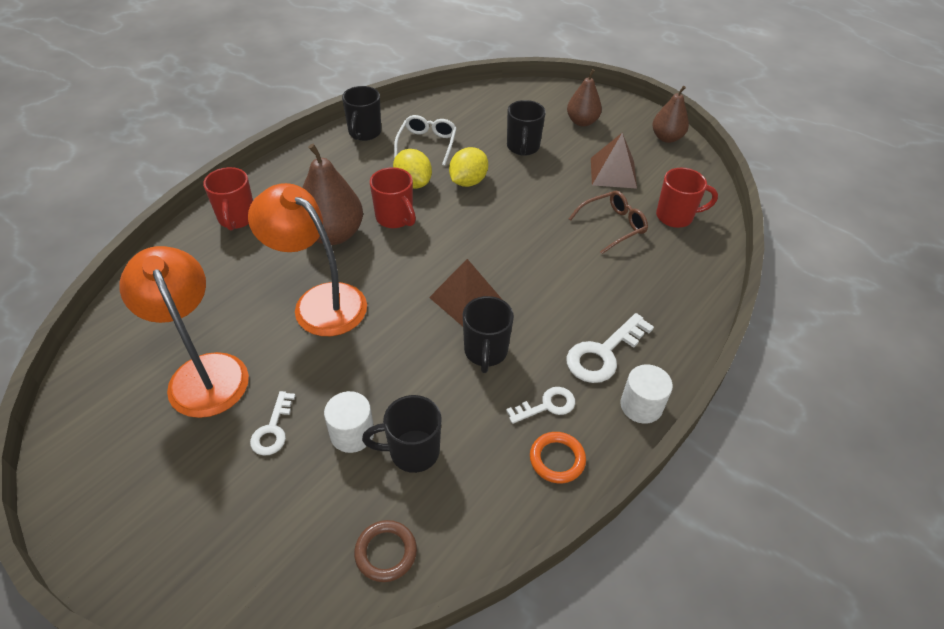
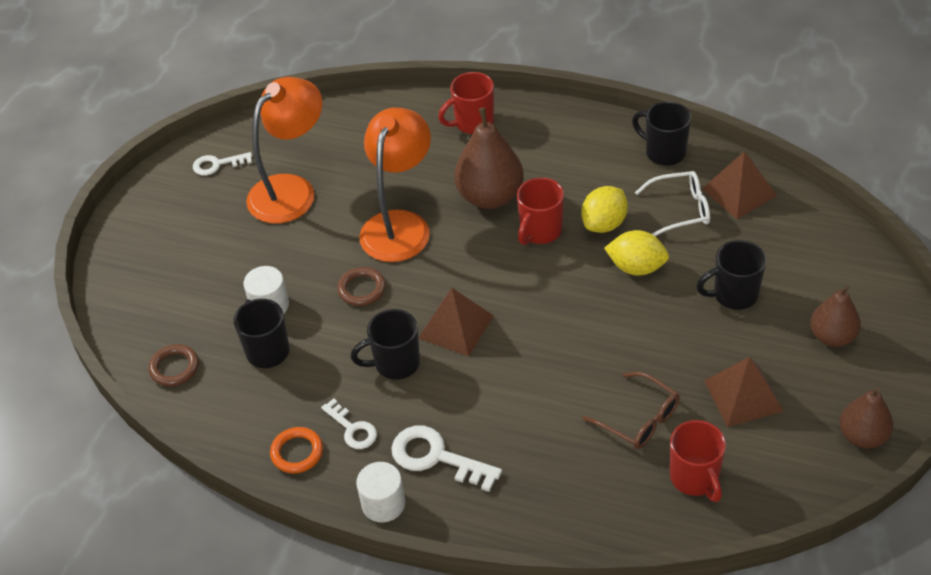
camera: 75 degrees right, 0 degrees up
(273, 429) = (254, 256): white key -> white key (217, 164)
(364, 133) = (664, 152): black mug -> black mug turned 45 degrees clockwise
(380, 351) = (362, 289): none -> brown ring
(430, 115) = (739, 192): none -> brown pyramid

